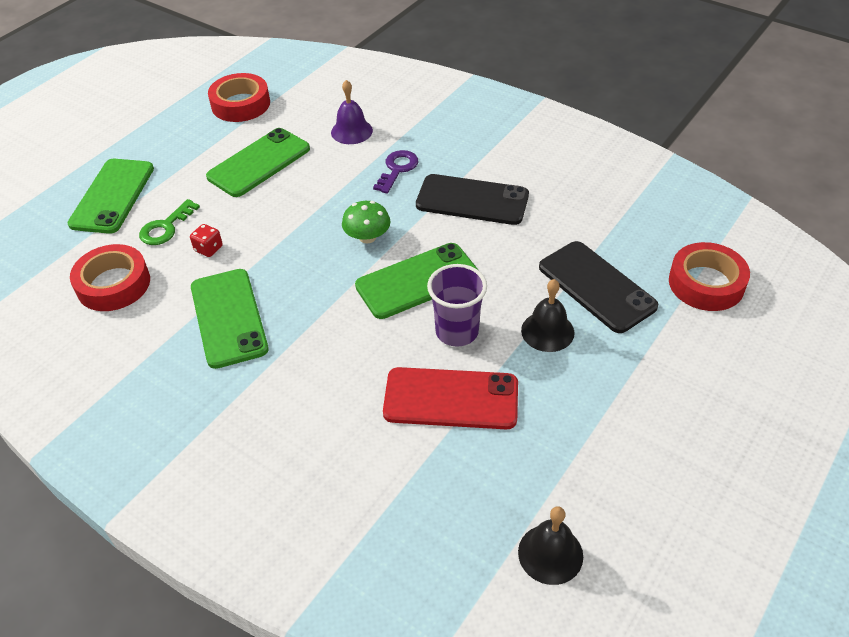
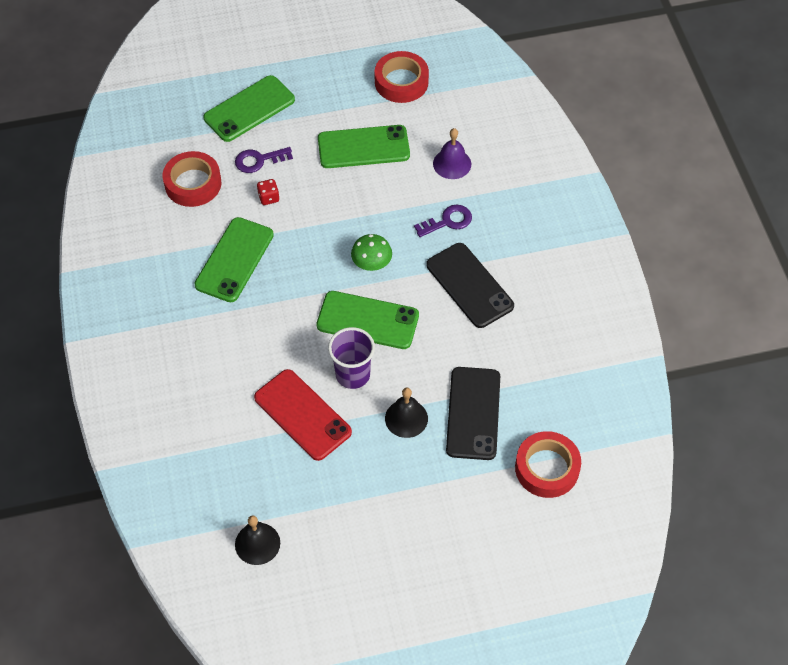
camera: 40 degrees right, 10 degrees up
(166, 227) = (259, 160): green key -> purple key

